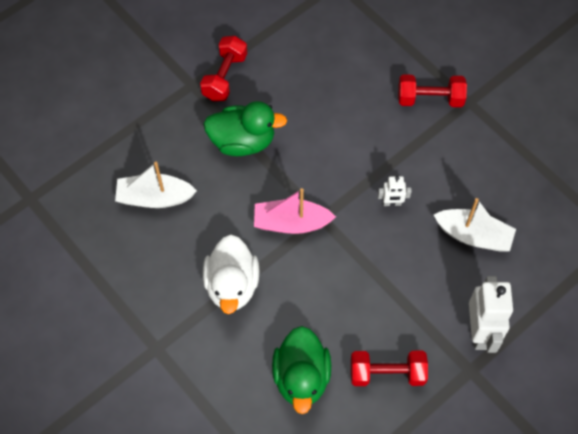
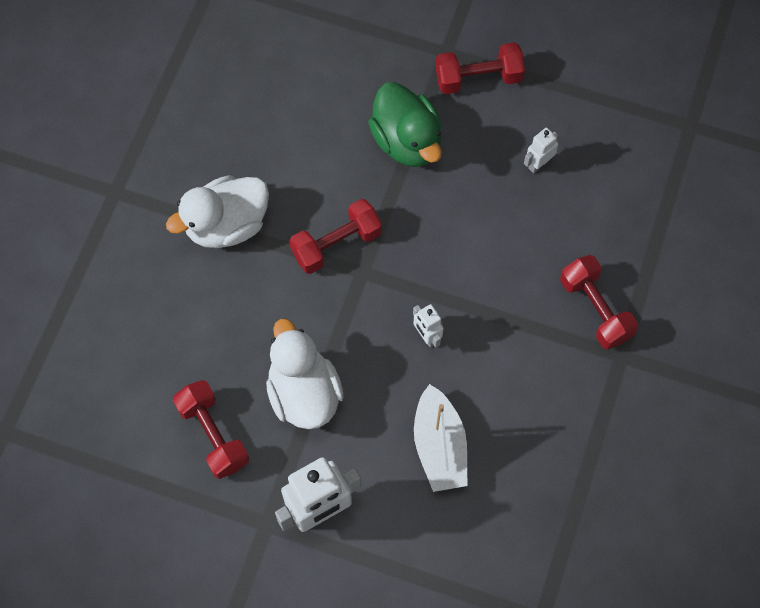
camera: 60 degrees right, 5 degrees up
(155, 198) = (284, 94): white boat -> none
(291, 223) = (336, 244): pink boat -> red dumbbell
(301, 377) = (160, 349): green duck -> none
(309, 76) = (538, 164): none -> white robot
(389, 299) = (304, 393): none -> white duck

